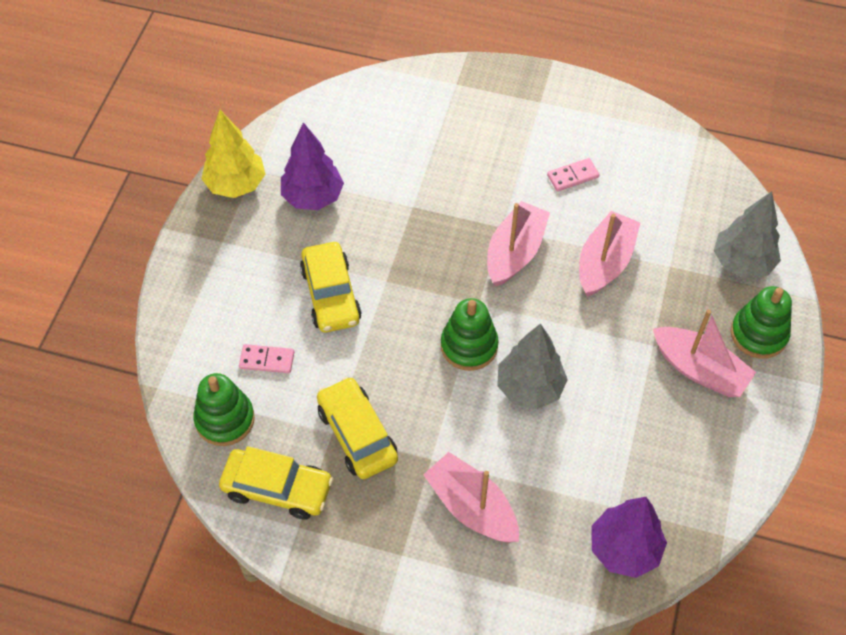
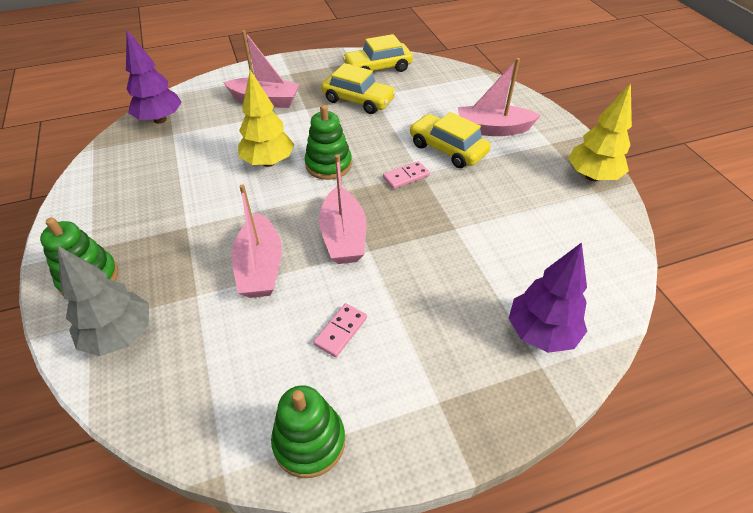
camera: 145 degrees right, 10 degrees down
(225, 419) = (436, 77): green stacking toy -> green stacking toy (309, 441)
(267, 360) = (445, 106): pink domino -> pink domino (406, 177)
(313, 197) = (532, 196): purple tree -> purple tree (541, 333)
(529, 388) = (268, 162): grey tree -> yellow tree
(699, 369) = (139, 228): pink boat -> pink boat (493, 129)

